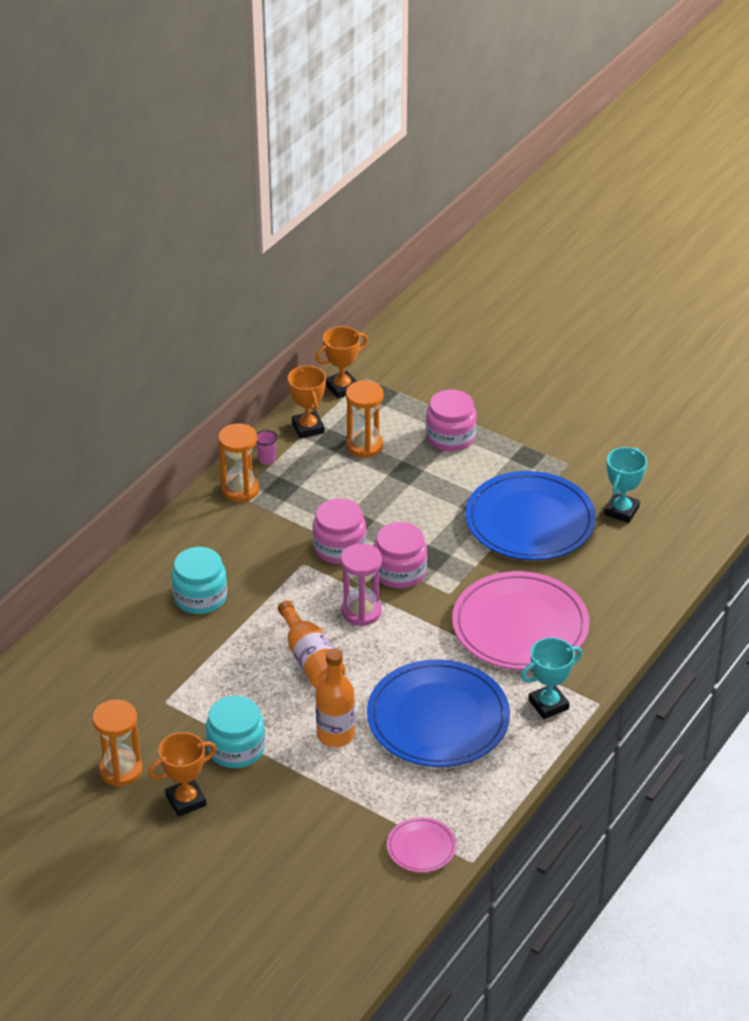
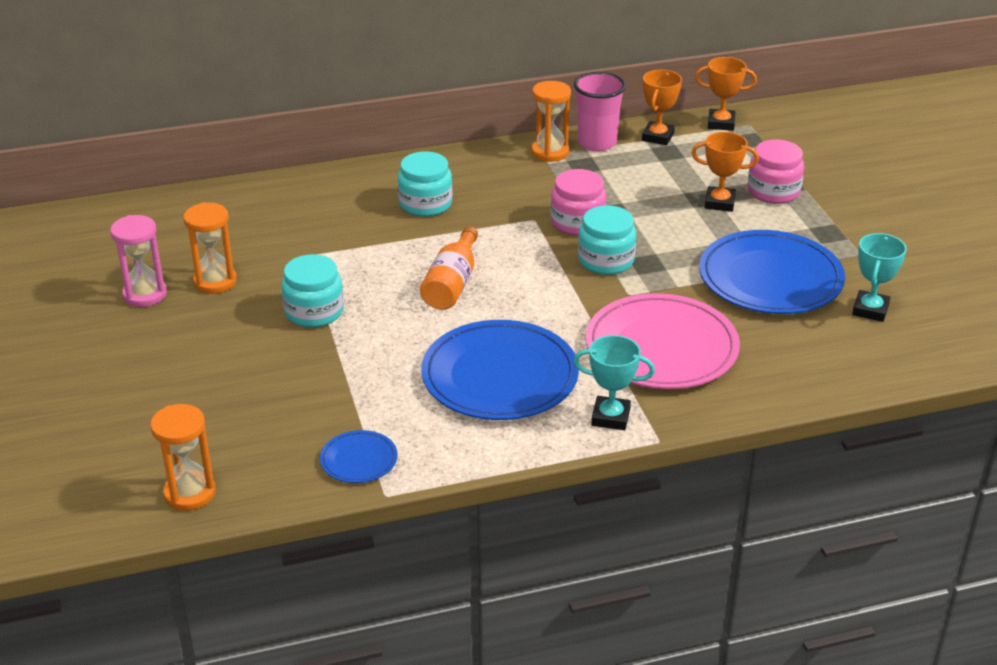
camera: 40 degrees right, 5 degrees down
(186, 800) = (230, 325): orange trophy -> orange trophy (719, 203)
(267, 459) = (597, 143): pink cup -> pink cup, size x2.24
(335, 734) = (401, 343): orange bottle -> none
(361, 612) = (537, 272): pink hourglass -> pink hourglass (145, 294)
(364, 446) = (689, 167): orange hourglass -> orange hourglass (190, 493)
(399, 572) = (606, 260): pink jar -> turquoise jar
(421, 847) = (359, 460): pink plate -> blue plate
(621, 511) = (870, 310): turquoise trophy -> turquoise trophy turned 45 degrees counterclockwise

